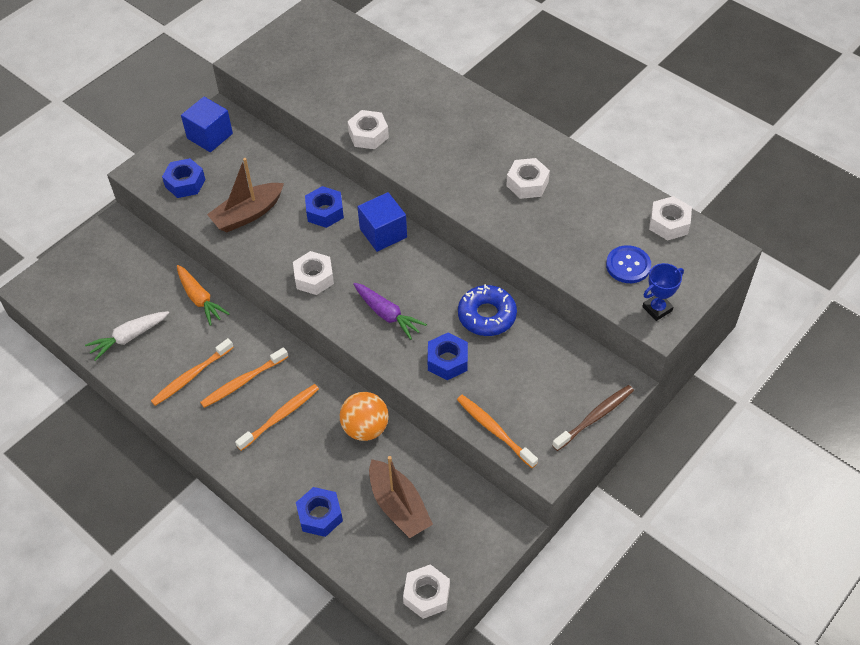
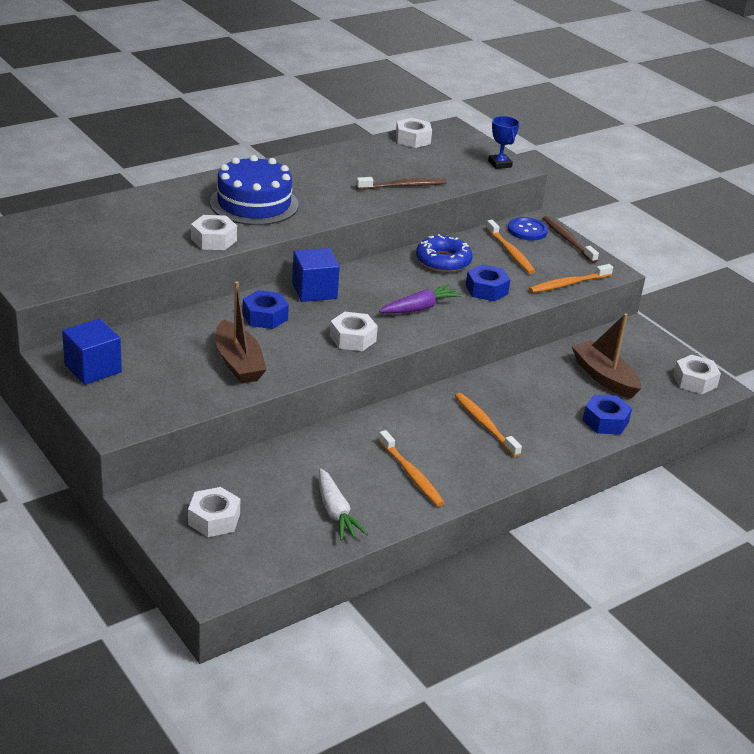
camera: 80 degrees left, 20 degrees down
(185, 183) = (160, 397): blue nut -> none
(200, 299) = (304, 452): orange carrot -> none
(243, 381) = (432, 441): orange toothbrush -> orange toothbrush (510, 252)
(365, 428) = (515, 379): orange ball -> none
(398, 506) = (604, 377): brown boat -> brown boat turned 105 degrees counterclockwise
(449, 142) = (254, 204): none -> blue cake
(527, 183) = (332, 181): white nut -> white nut (214, 519)
(550, 238) = (403, 186): none -> brown toothbrush
(628, 265) = (449, 164): blue button -> blue button (527, 230)

